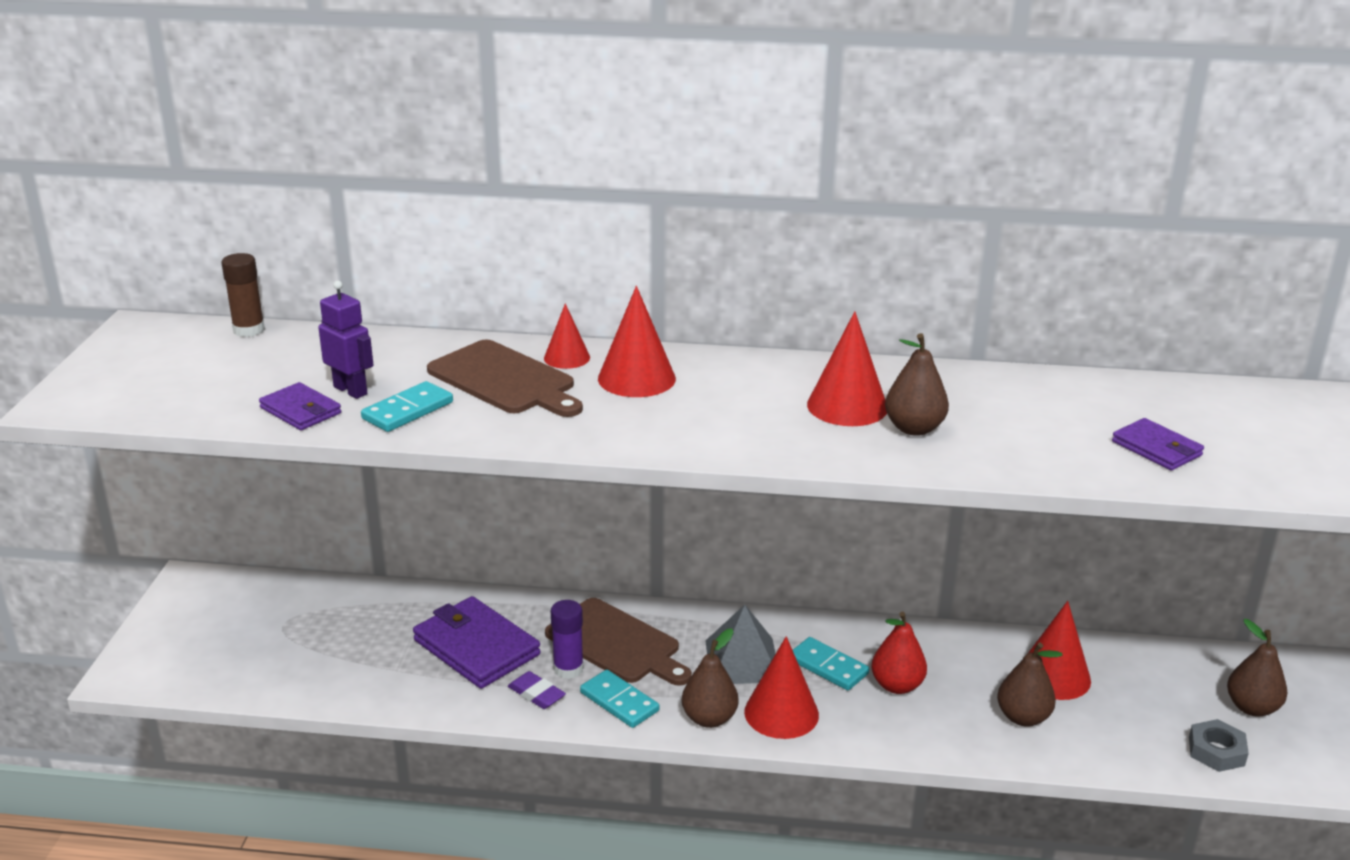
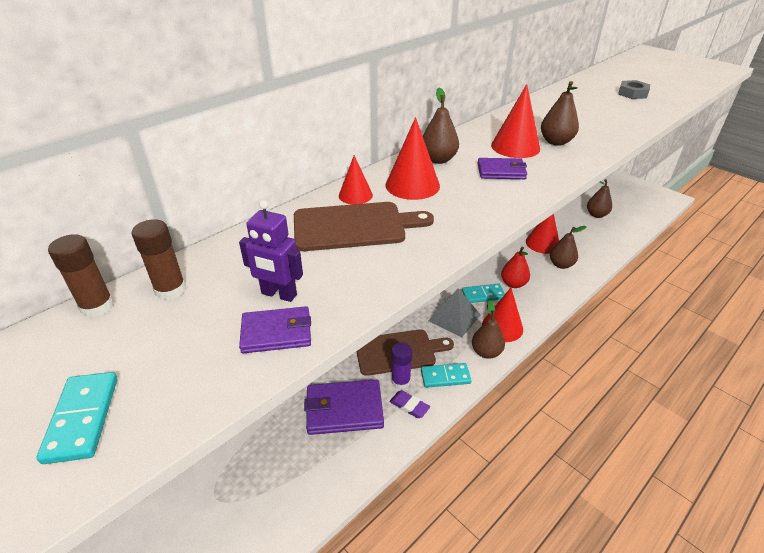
camera: 50 degrees left, 10 degrees up
(301, 346) = (170, 290): none -> brown glue stick
(351, 390) = (278, 294): purple robot -> purple robot turned 150 degrees counterclockwise
(407, 410) = (345, 281): turquoise domino -> turquoise domino (82, 418)
(536, 694) = (409, 406): purple eraser -> purple eraser turned 45 degrees clockwise
(724, 371) = (438, 159): none -> brown pear
(1156, 448) = (624, 107): purple wallet -> purple wallet (501, 171)
(1216, 751) = (614, 235): grey nut -> grey nut (632, 93)

